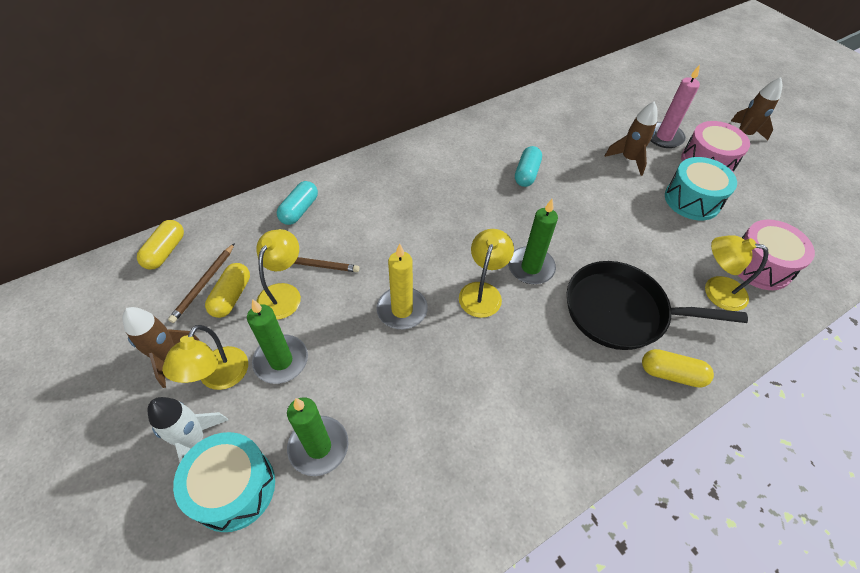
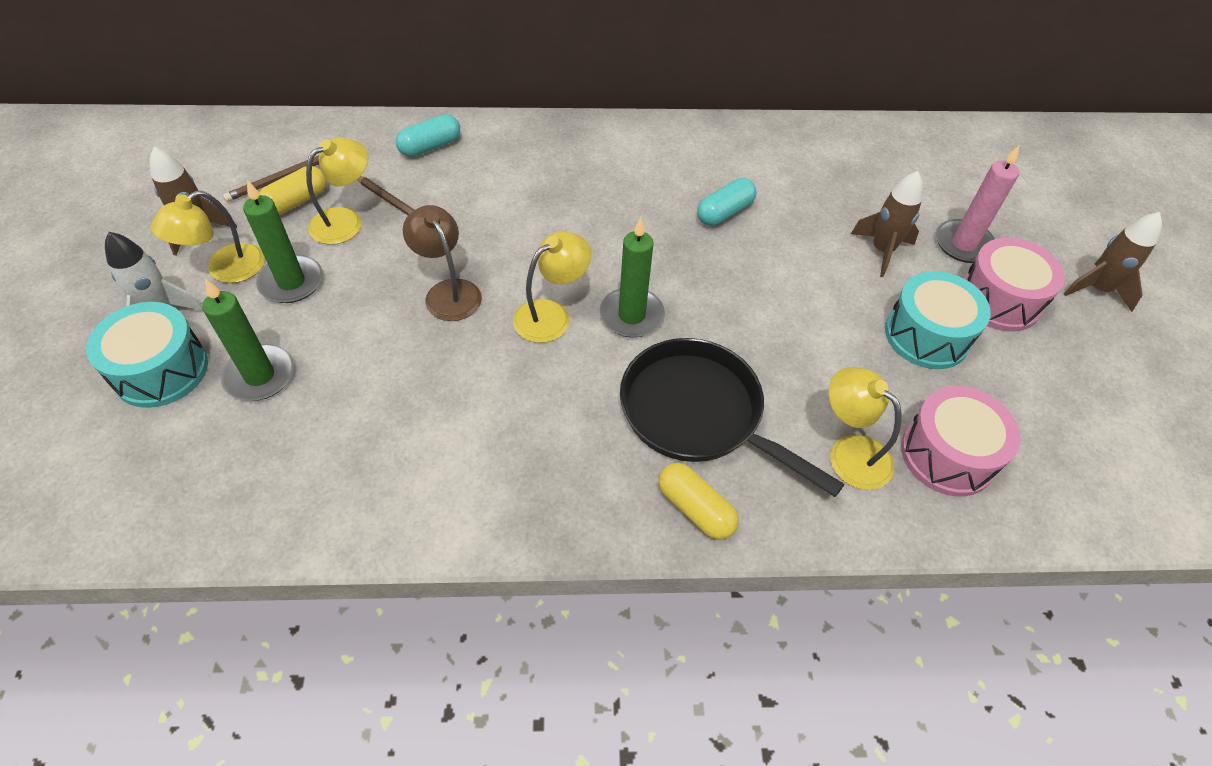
camera: 30 degrees right, 0 degrees up
(165, 251) = (272, 133): yellow capsule -> none
(402, 310) = (448, 291): yellow candle -> brown lamp

